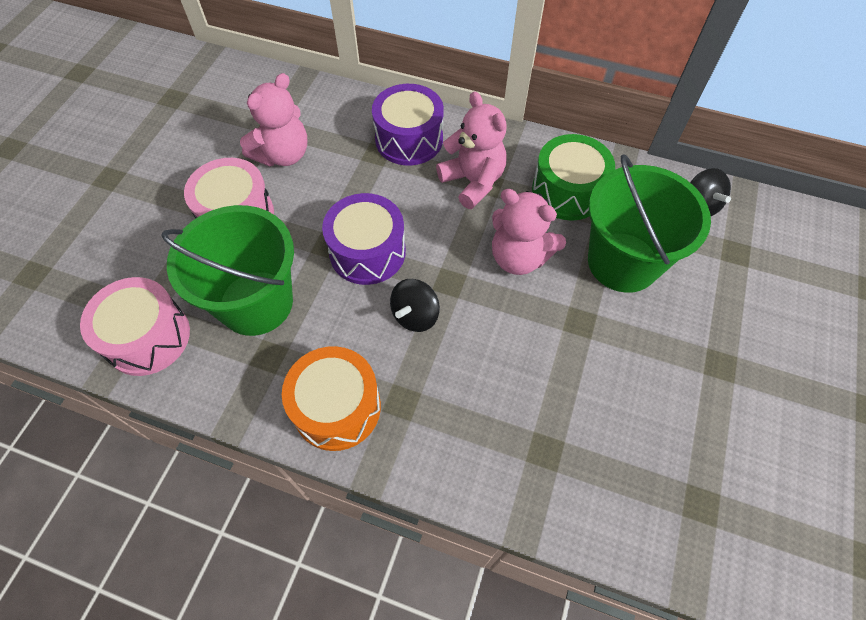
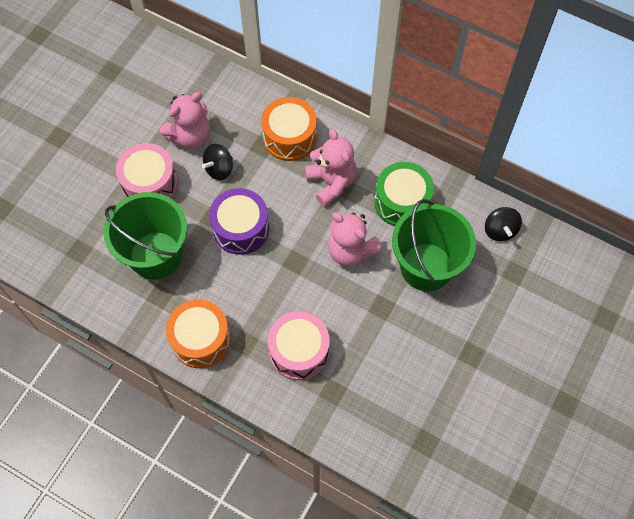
camera: 10 degrees right, 5 degrees up
(148, 337) = (79, 269): pink drum -> pink drum (299, 351)
(409, 139) = (290, 137): purple drum -> orange drum
(415, 315) = (266, 283): black spinning top -> black spinning top (219, 169)

